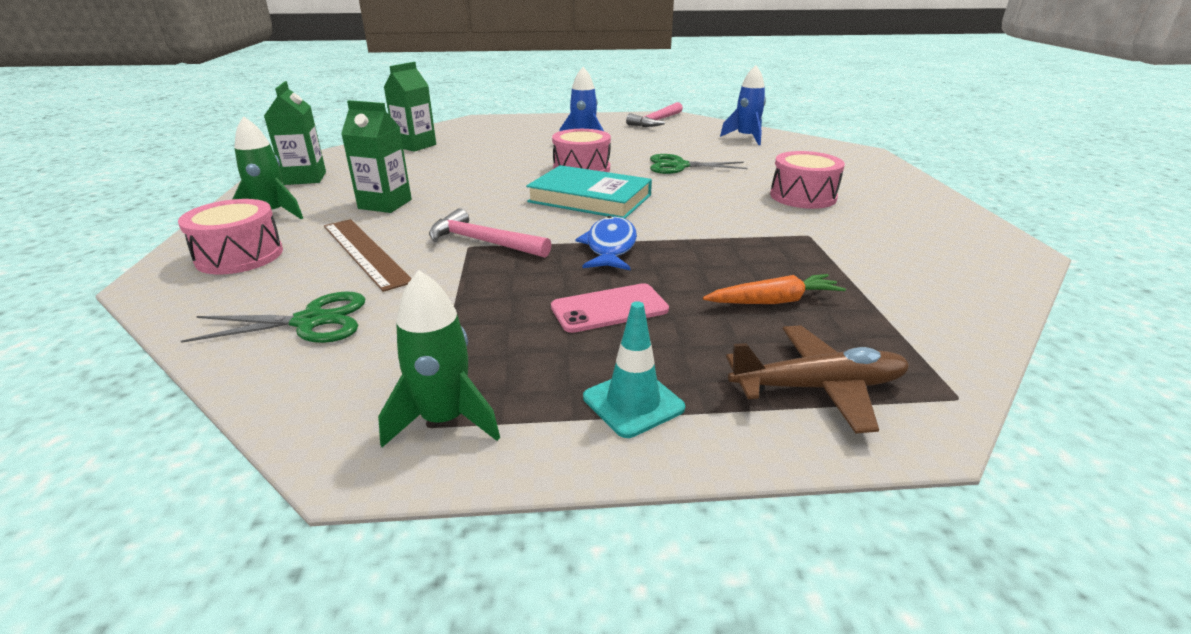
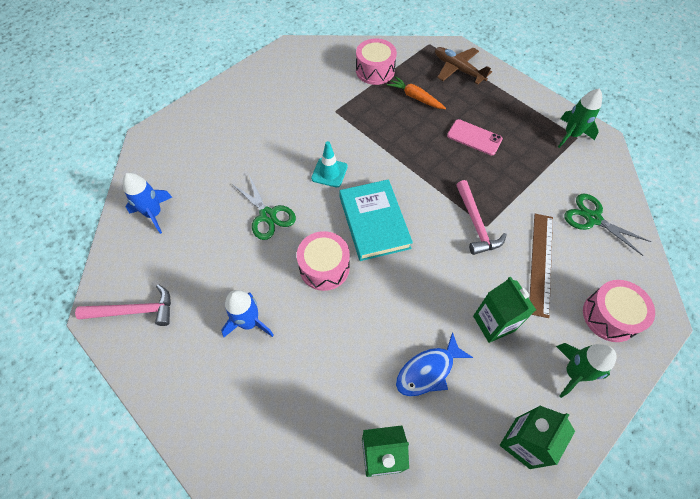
camera: 130 degrees left, 30 degrees up
(610, 247) = (425, 171): blue fish -> blue fish (428, 371)
(633, 403) = (513, 101): turquoise traffic cone -> turquoise traffic cone (329, 172)
(803, 196) = (277, 132): pink drum -> pink drum (375, 70)

